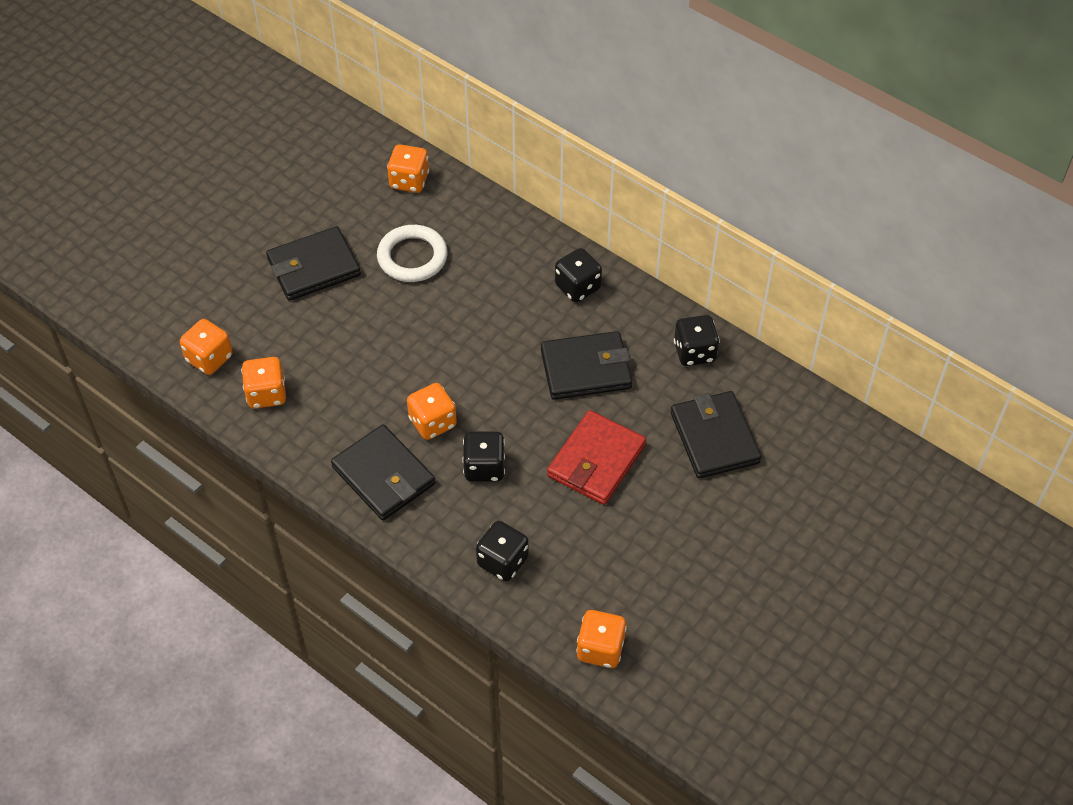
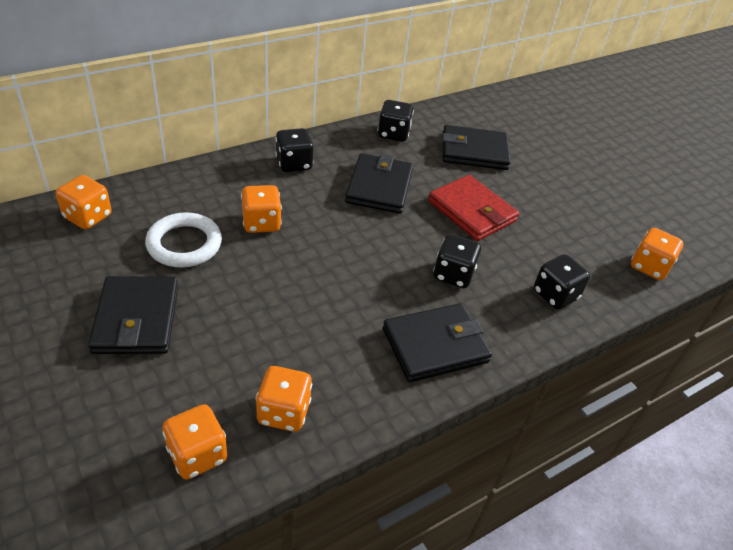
camera: 75 degrees left, 10 degrees down
(432, 422) = (389, 292): orange dice -> orange dice (261, 223)

